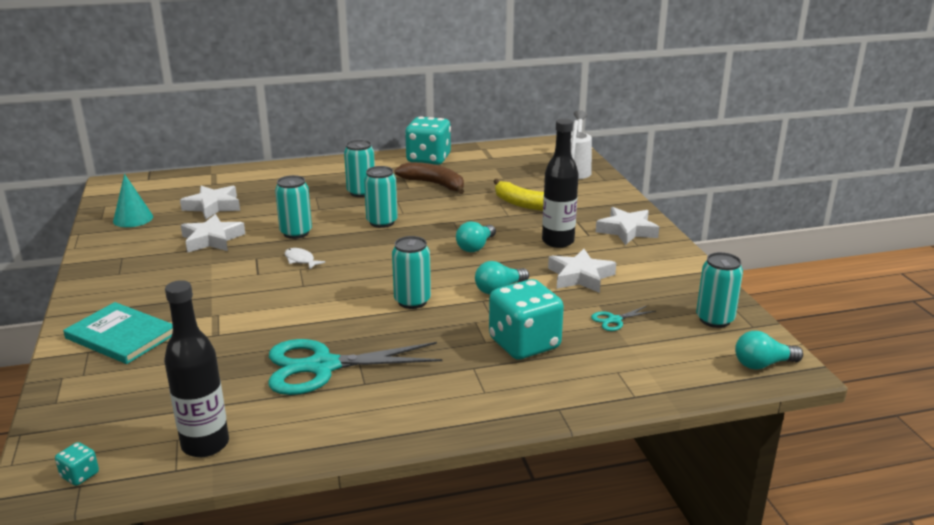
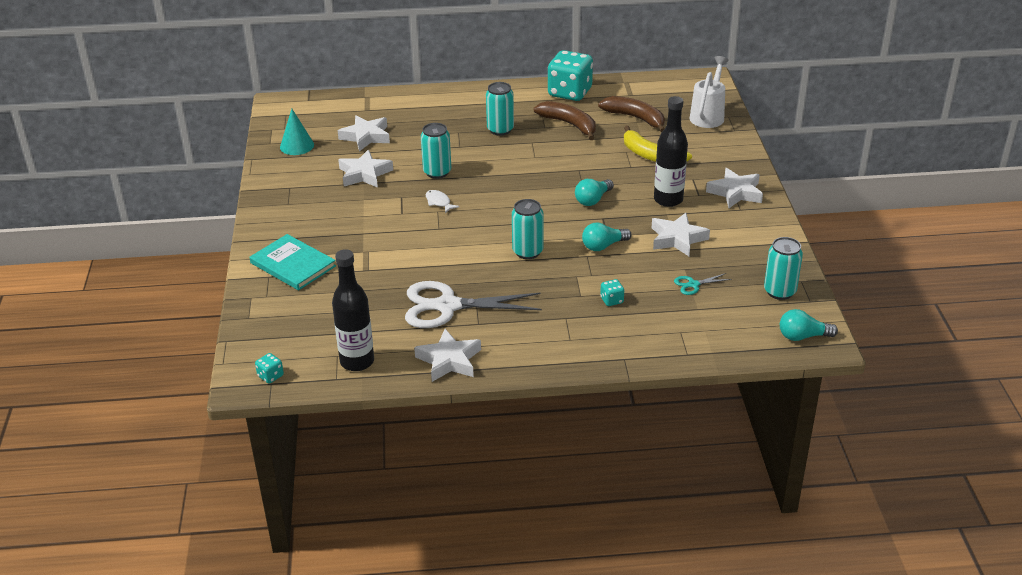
camera: 10 degrees right, 10 degrees up
(322, 367) = (447, 306): turquoise scissors -> white scissors
(332, 431) = (449, 360): none -> white star
(382, 222) = (514, 166): turquoise can -> none
(501, 175) = (635, 118): none -> brown banana
(524, 344) = (611, 300): turquoise dice -> turquoise dice, size x0.41

